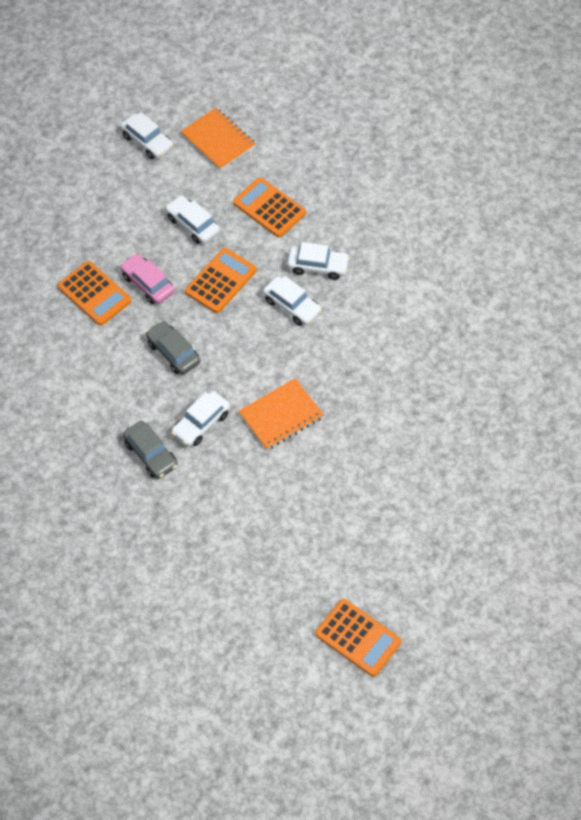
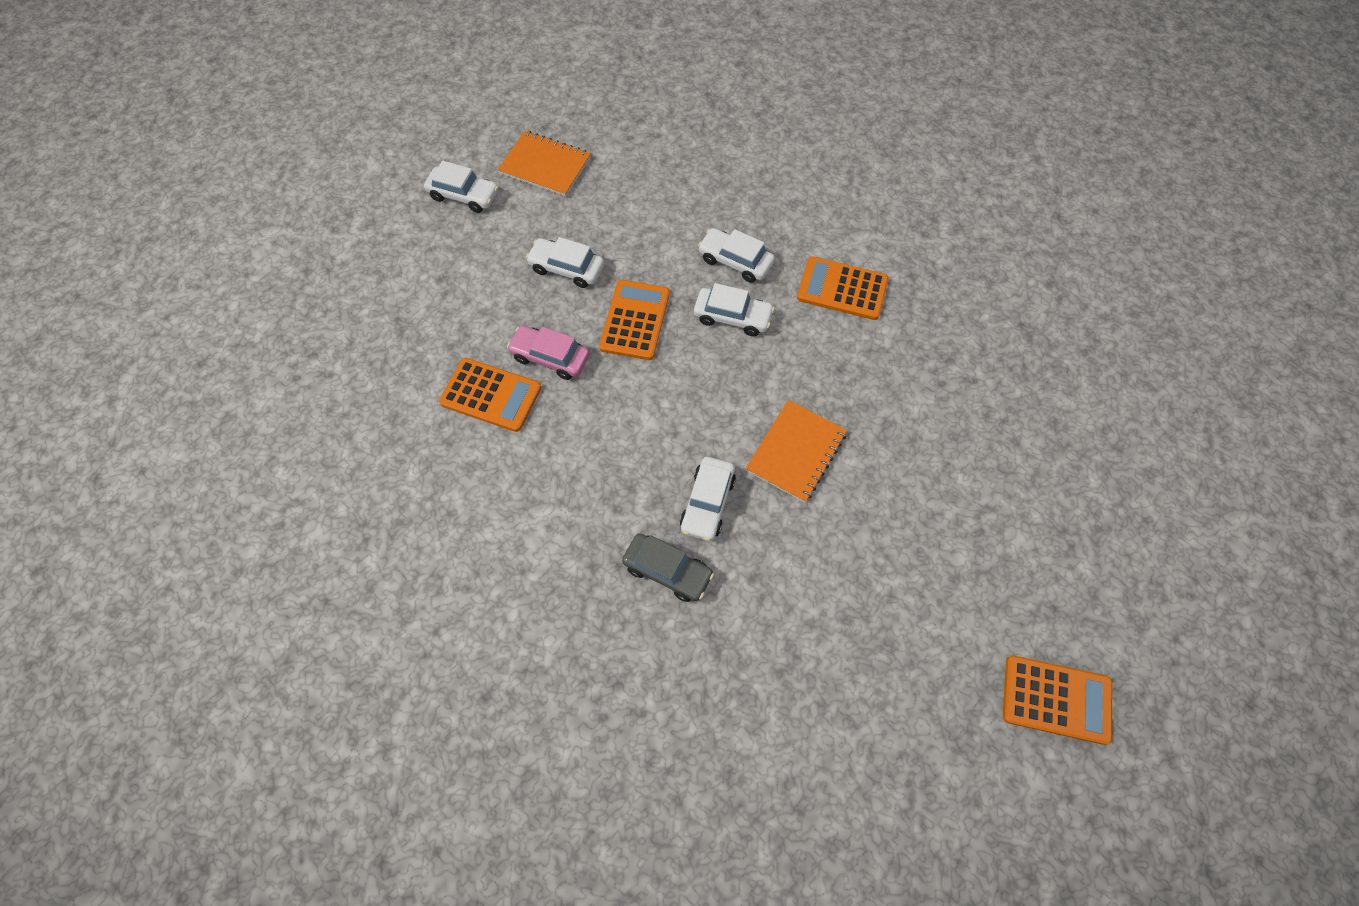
camera: 25 degrees left, 5 degrees up
(173, 352) = (625, 428): grey car -> none
(269, 208) = (644, 217): orange calculator -> orange calculator (842, 289)
(318, 266) = (735, 261): white car -> white car turned 135 degrees counterclockwise

